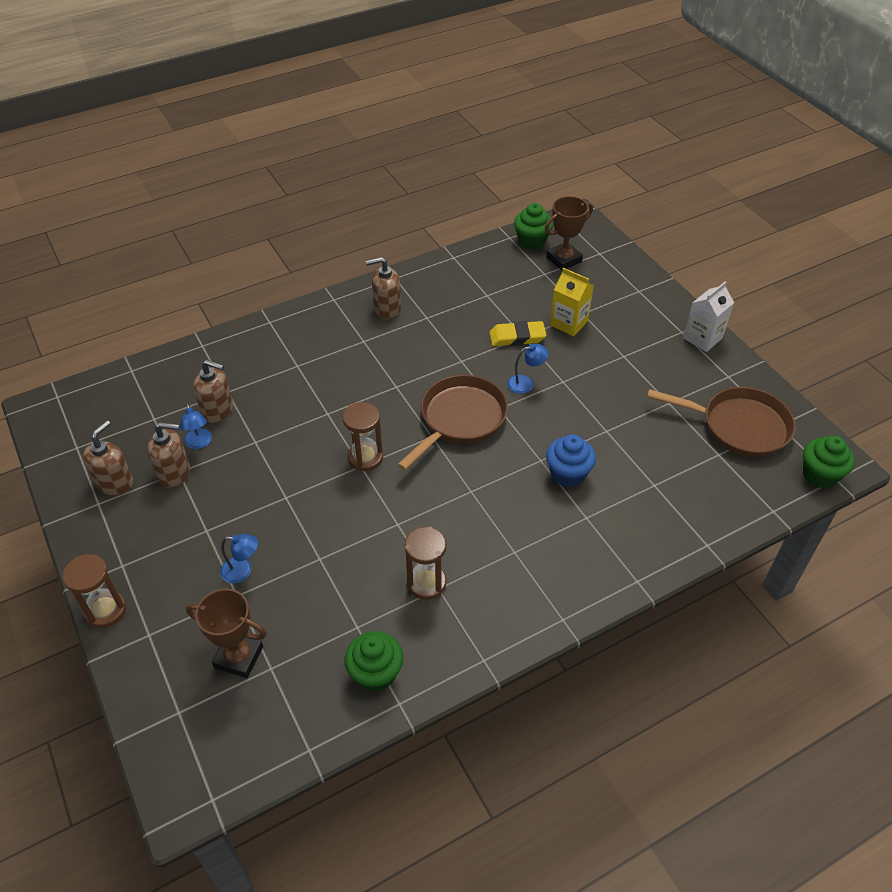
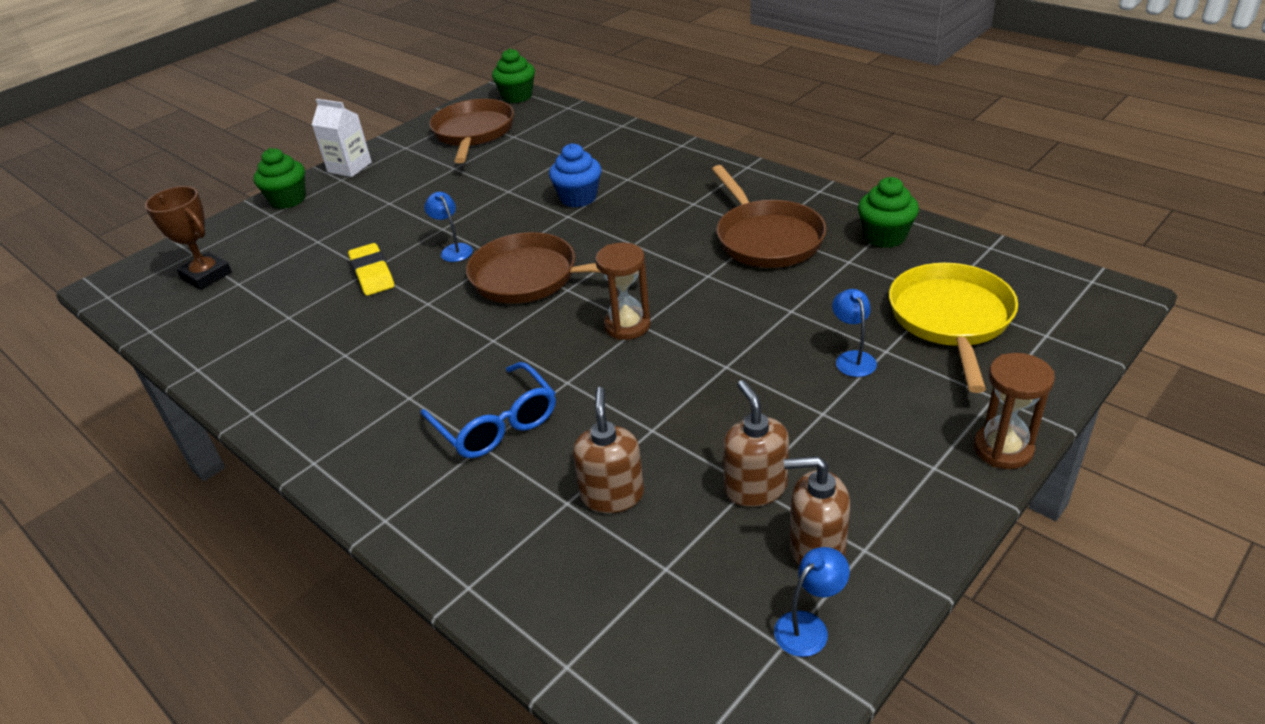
camera: 105 degrees left, 10 degrees down
(199, 443) = (686, 486): blue lamp -> blue lamp (809, 626)
(238, 657) = (951, 320): brown trophy -> yellow pan
(311, 374) = (496, 423): none -> blue glasses
(387, 309) = (331, 397): brown soap dispenser -> none
(426, 583) = (766, 238): brown hourglass -> brown pan
(532, 241) = (161, 309): green cupcake -> green cupcake (288, 200)
(569, 323) = (338, 245): yellow carton -> none

